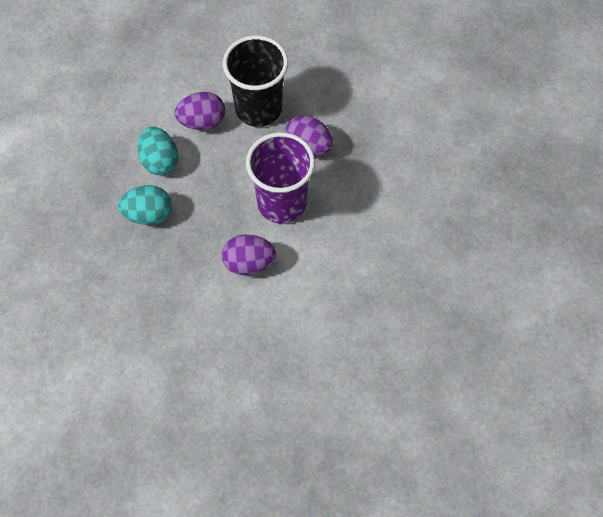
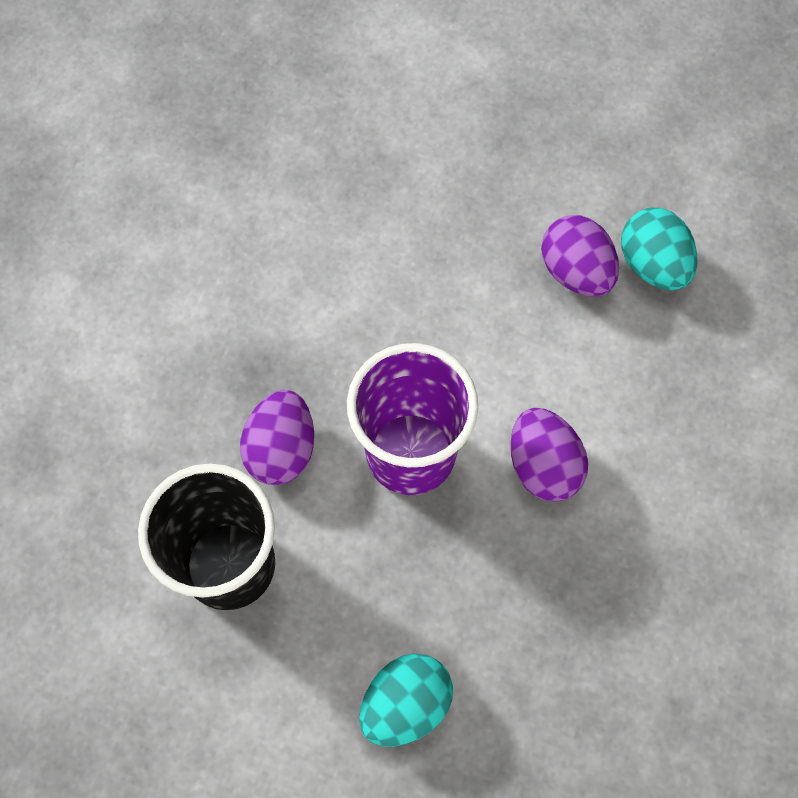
camera: 110 degrees left, 5 degrees up
(148, 214) = (522, 676): turquoise egg -> turquoise egg (653, 264)
(202, 121) = (292, 659): purple egg -> purple egg (576, 271)

